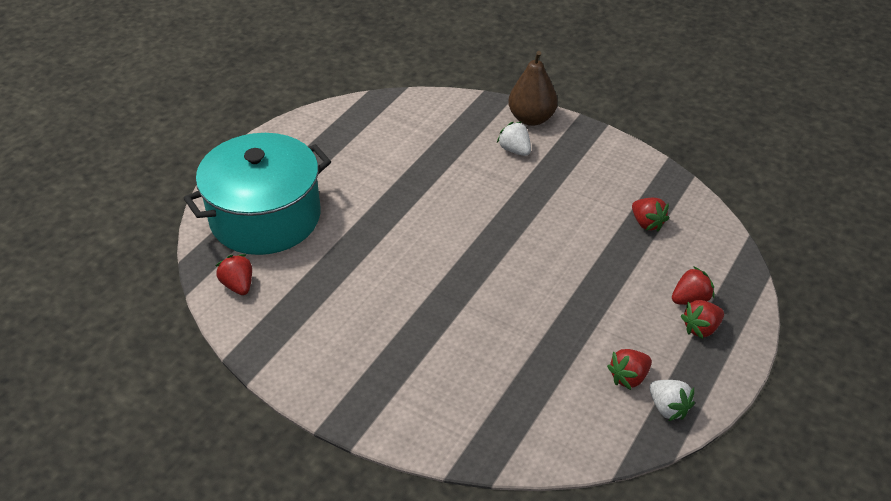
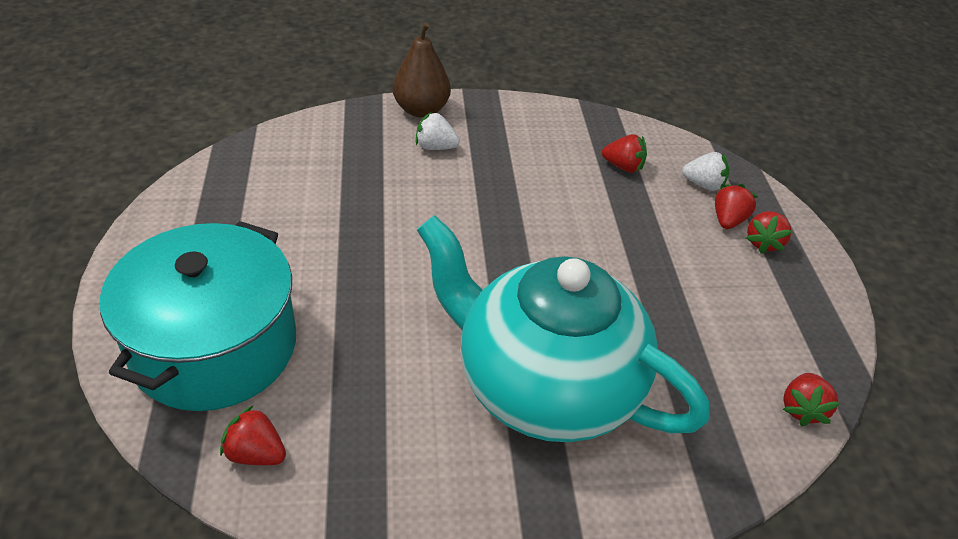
camera: 40 degrees left, 0 degrees up
(431, 336) = (544, 385): none -> turquoise teapot
(628, 377) = (759, 322): red strawberry -> red strawberry (802, 409)
(668, 408) = (818, 333): white strawberry -> white strawberry (703, 184)

